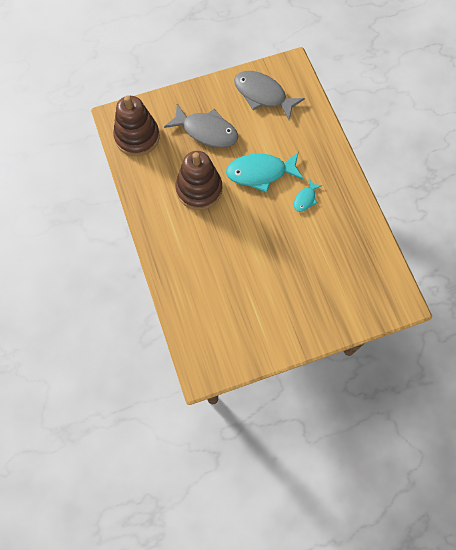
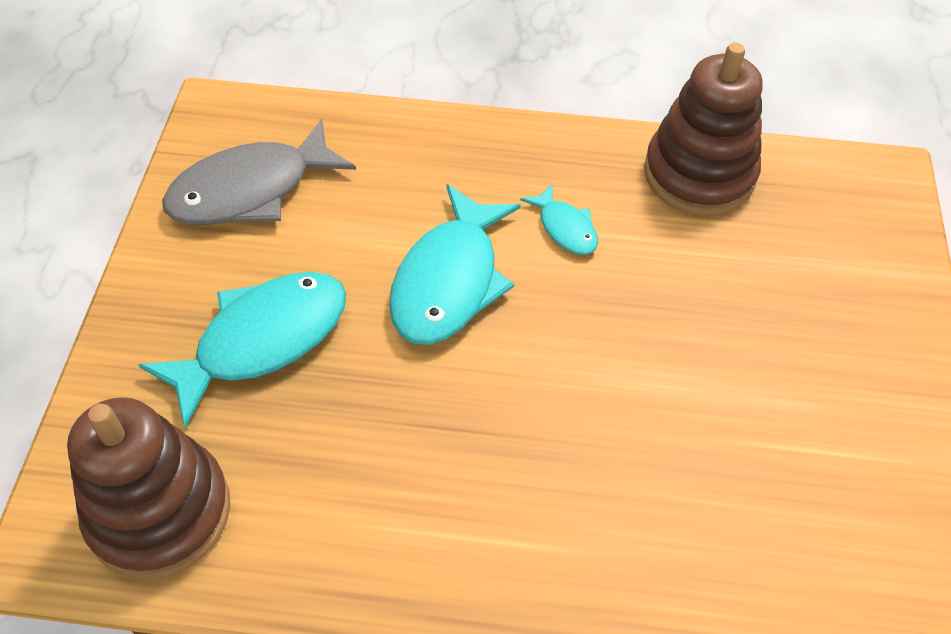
camera: 65 degrees left, 15 degrees down
(199, 189) = (416, 428): brown stacking toy -> brown stacking toy (699, 174)
(206, 131) = (262, 340): grey fish -> turquoise fish

